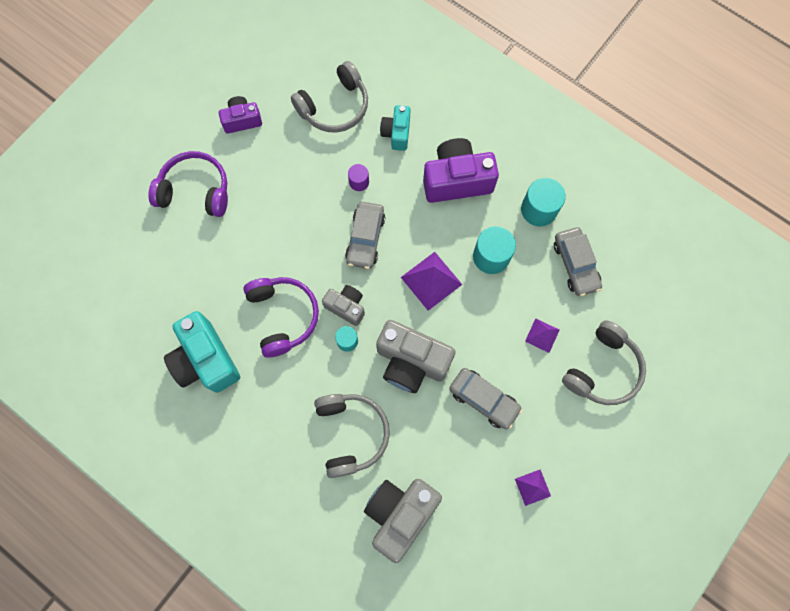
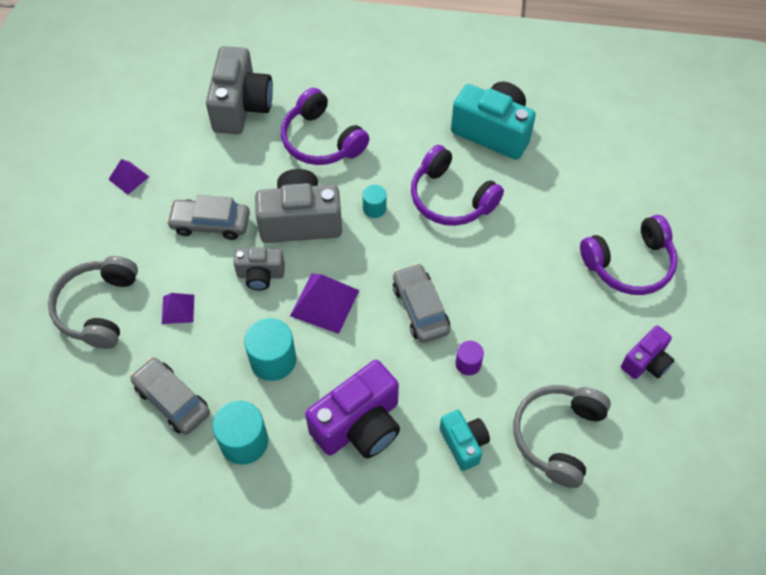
camera: 150 degrees right, 15 degrees down
(346, 307) = (396, 236): grey camera -> grey camera (260, 275)
(351, 433) = (321, 140): grey headphones -> purple headphones

